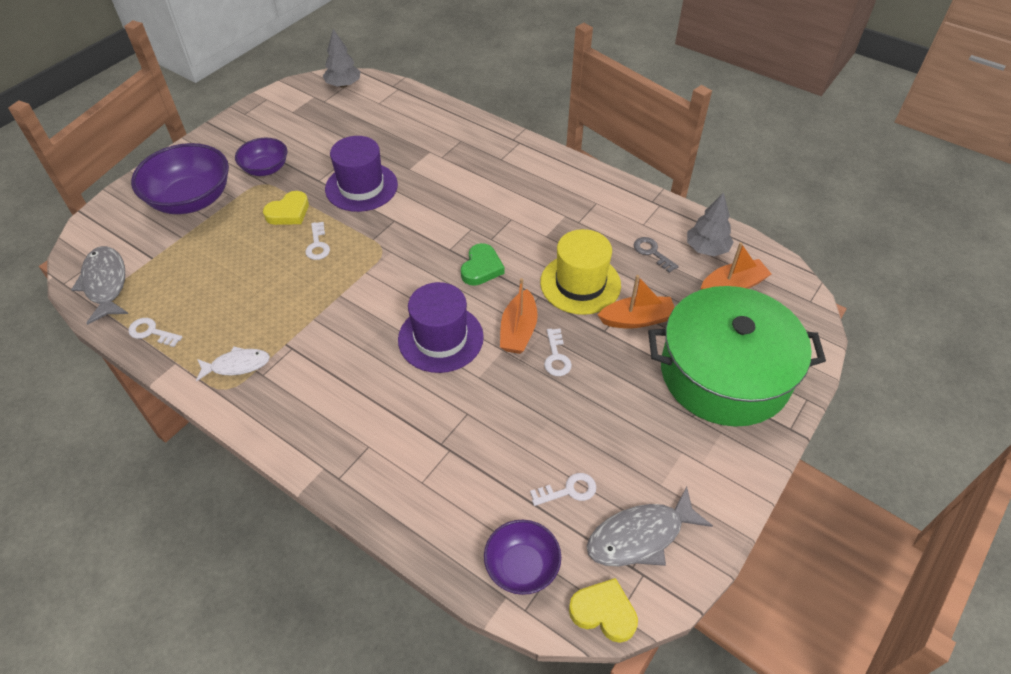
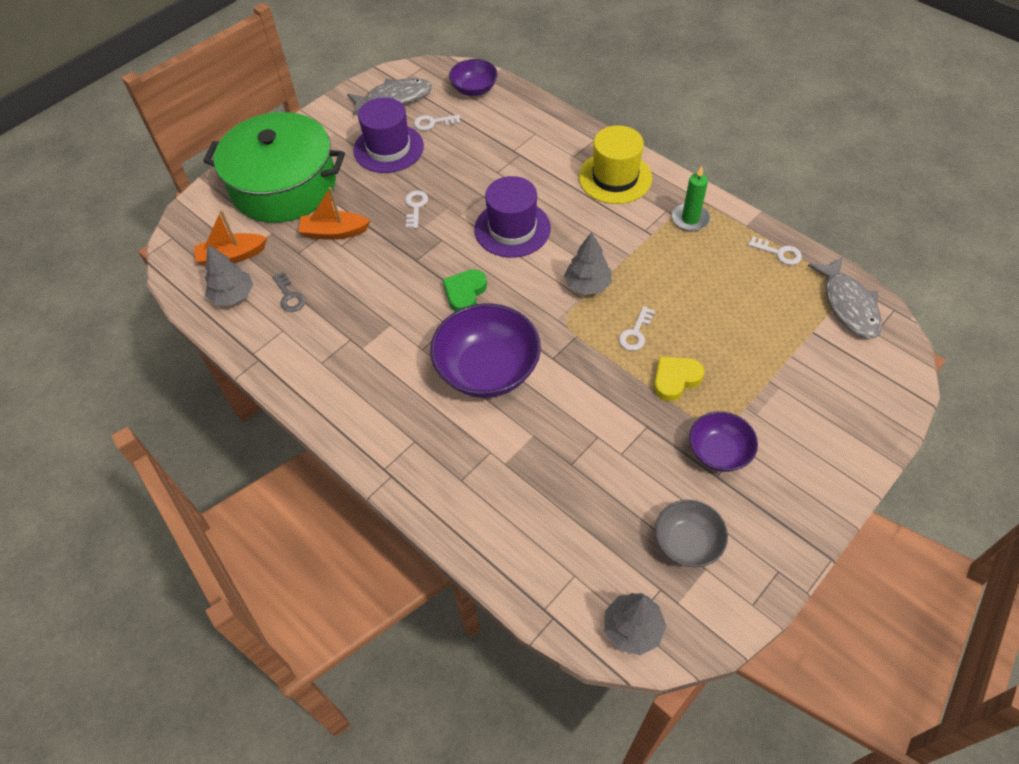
camera: 170 degrees left, 5 degrees up
(191, 199) = (799, 409): purple bowl -> purple bowl (487, 370)
(237, 365) = (690, 219): white fish -> green candle
(301, 121) = (687, 542): none -> grey bowl
(317, 245) = (635, 333): white key -> white key turned 150 degrees counterclockwise
(360, 284) = (587, 285): none -> grey tree
(361, 187) = (592, 410): purple hat -> purple hat (388, 148)
(518, 330) = (442, 230): orange boat -> none
(580, 284) = (373, 269): yellow hat -> yellow hat (615, 177)
(604, 612) = (430, 68): yellow heart -> none

